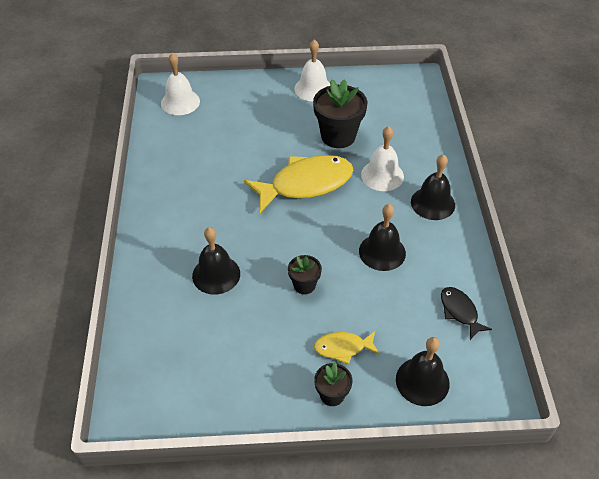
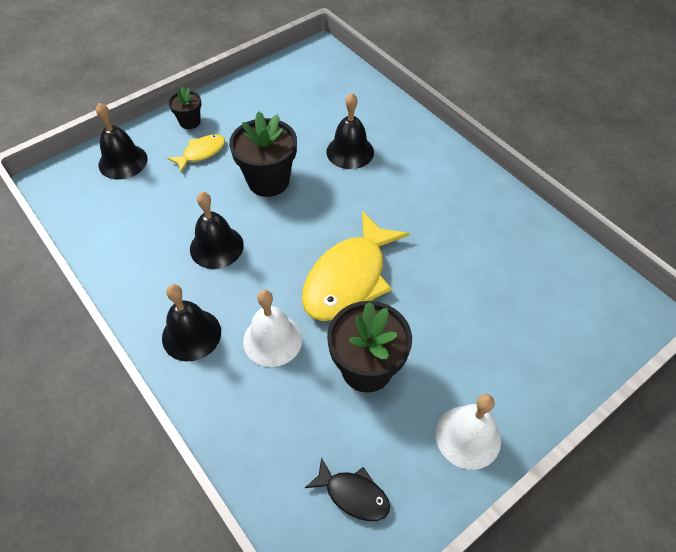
camera: 145 degrees right, 5 degrees up
(180, 102) = (593, 303): white bell -> none
(304, 285) = (268, 181): black flower pot -> black flower pot, size x1.87
(460, 311) = (111, 229): black fish -> black fish (353, 494)

